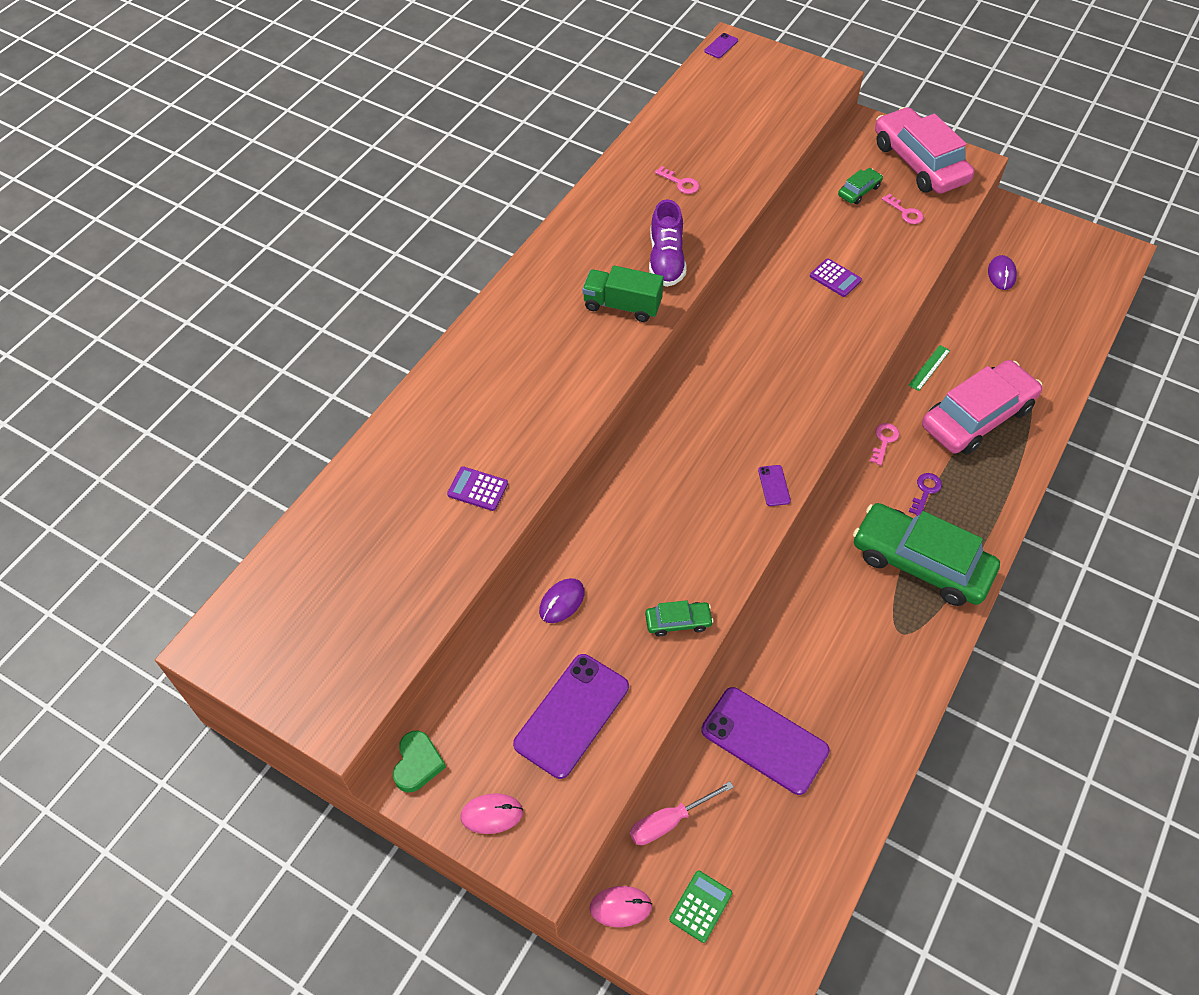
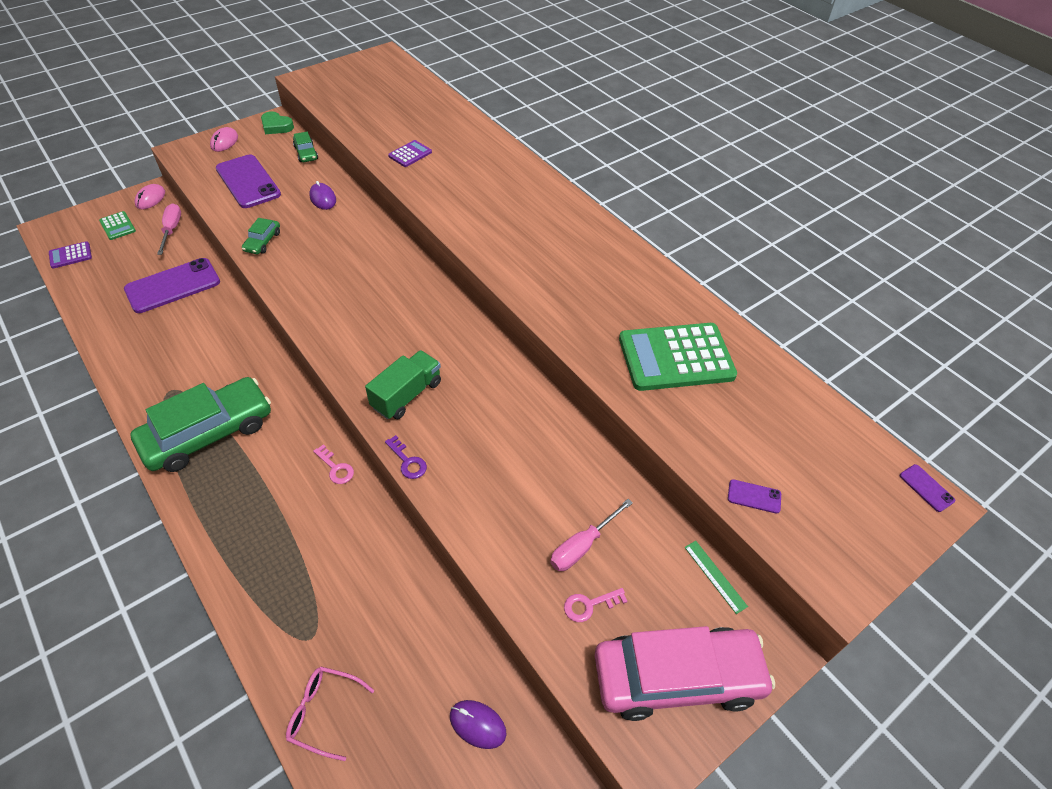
camera: 110 degrees right, 5 degrees down
(622, 305) = (532, 266): green truck -> green truck (406, 395)
(666, 260) = (572, 311): purple shoe -> none
(680, 183) = (676, 357): pink key -> green calculator
(774, 485) = (322, 330): purple phone -> purple phone (754, 496)
(835, 278) = (519, 478): purple calculator -> purple calculator (70, 255)
(859, 191) = (645, 571): green car -> green car (306, 153)
(864, 227) = (582, 546): none -> pink screwdriver
(925, 491) = (265, 472): purple key -> purple key (407, 461)
(929, 368) = (390, 554): green ruler -> green ruler (715, 576)
(977, 417) = (306, 564): pink car -> none
(1060, 355) = (323, 712): none -> pink glasses

